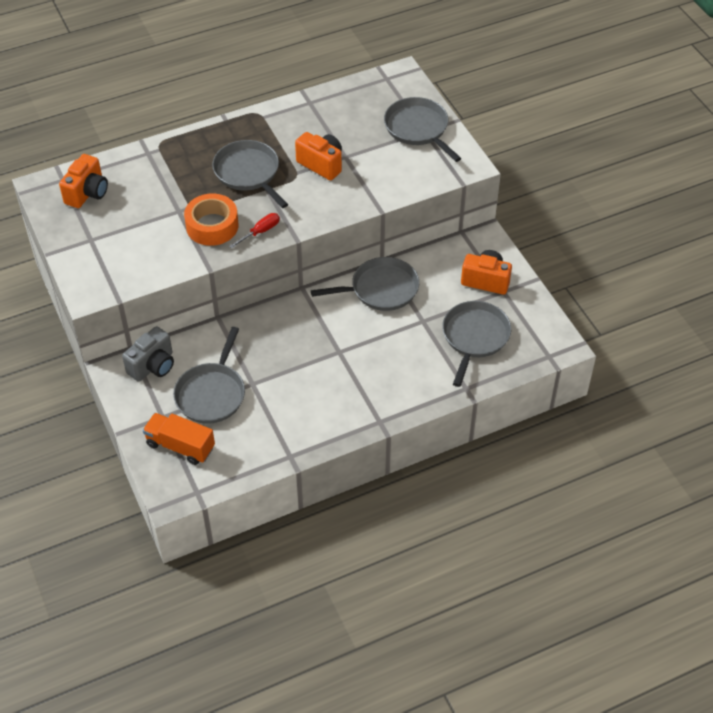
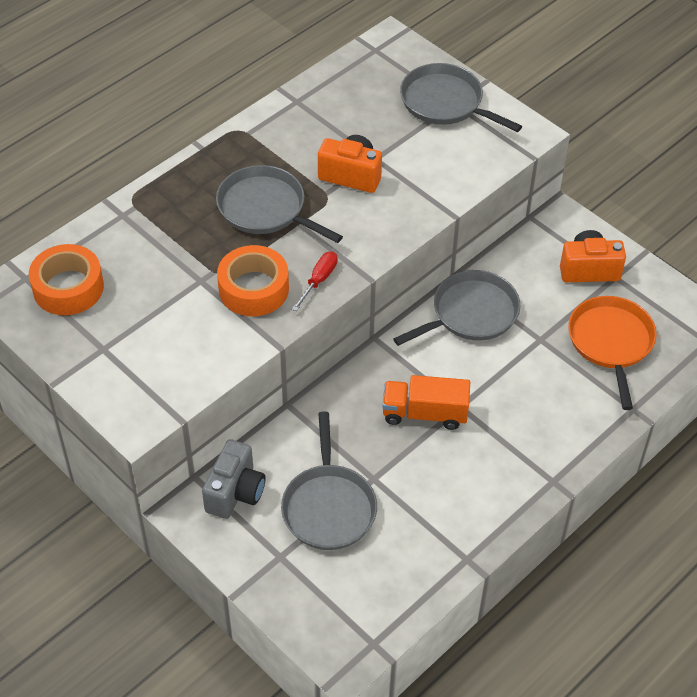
camera: 20 degrees left, 0 degrees up
(87, 193) = (68, 288): orange camera -> orange tape
(180, 446) = (322, 588): orange truck -> orange truck (424, 413)
(474, 337) = (611, 342): grey pan -> orange pan

